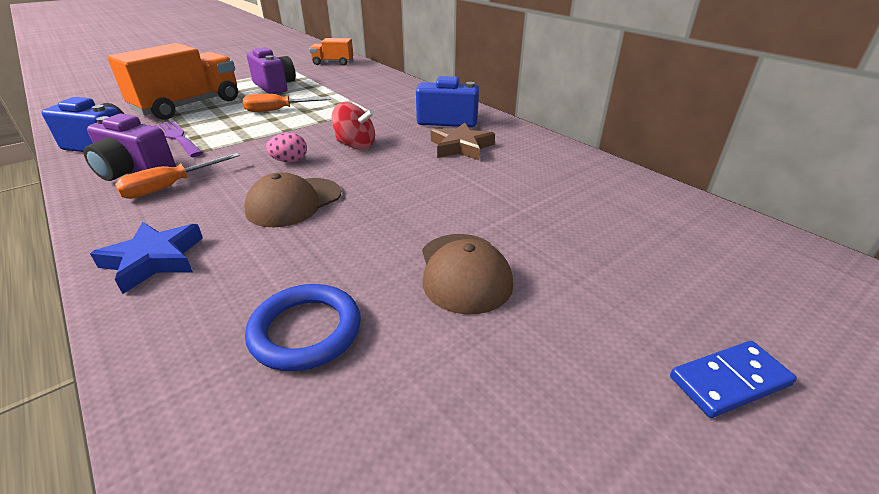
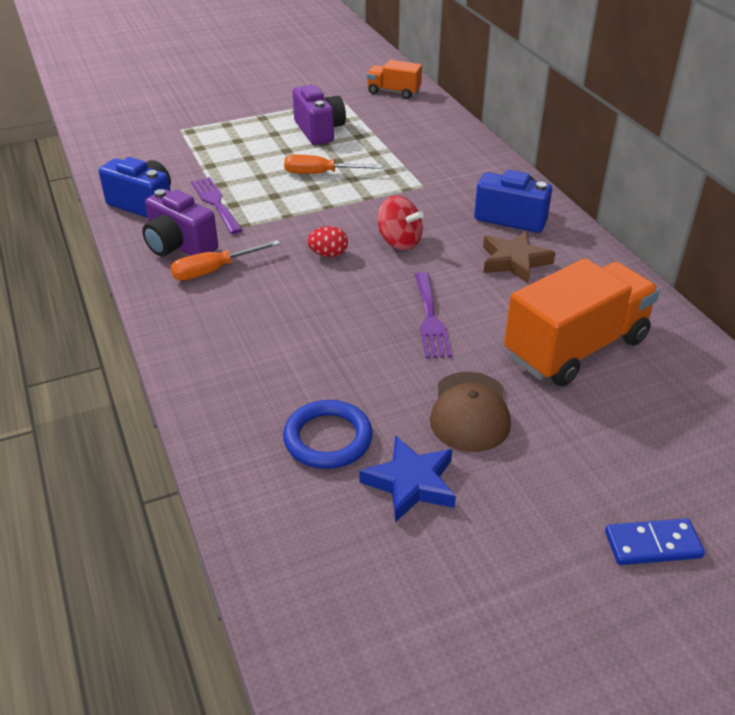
camera: 15 degrees right, 5 degrees up
(154, 260) = (207, 351): blue star -> blue star (411, 483)
(188, 106) = (223, 153): orange truck -> orange truck (575, 348)
(290, 161) = (328, 254): pink egg -> red egg
(294, 202) = (328, 309): brown cap -> none
(399, 197) = (430, 319): none -> purple fork

